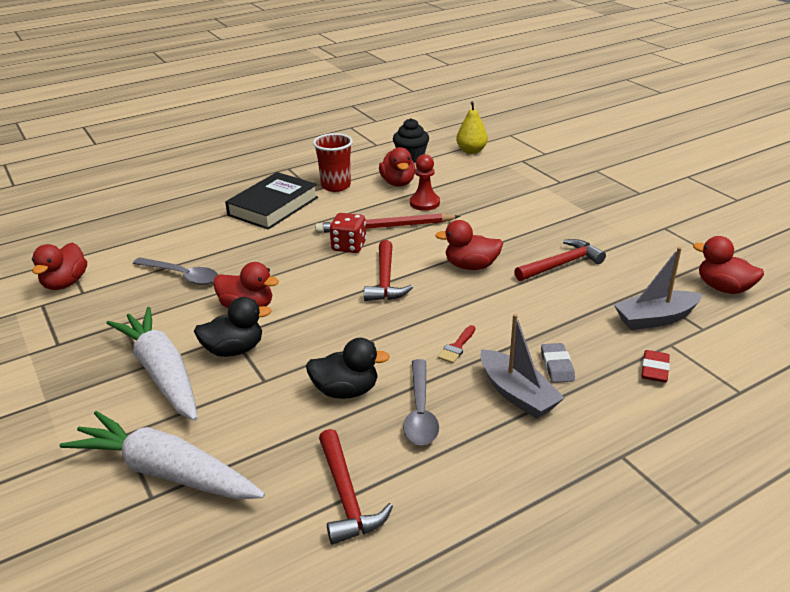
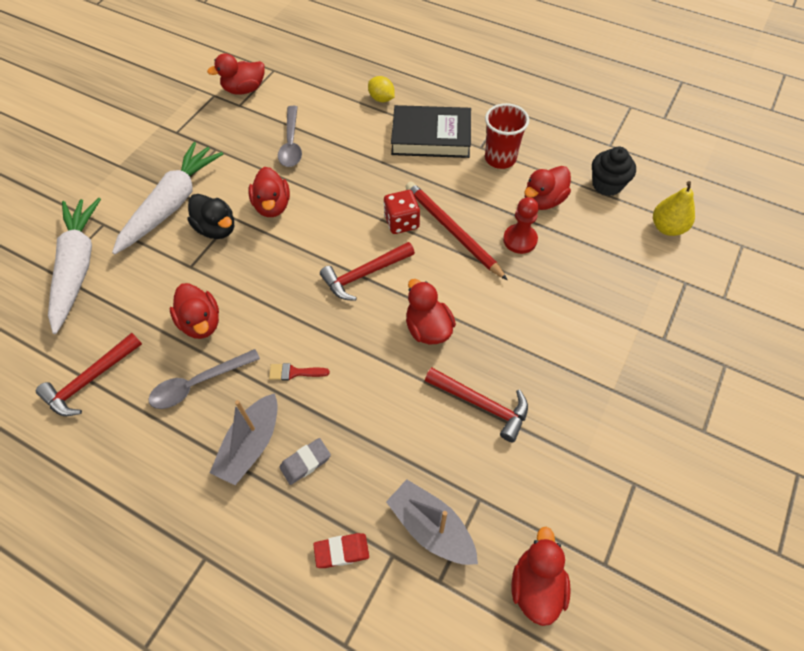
camera: 60 degrees right, 25 degrees up
(196, 215) = (381, 99): none -> yellow lemon
(346, 391) = (201, 323): black duck -> red duck

